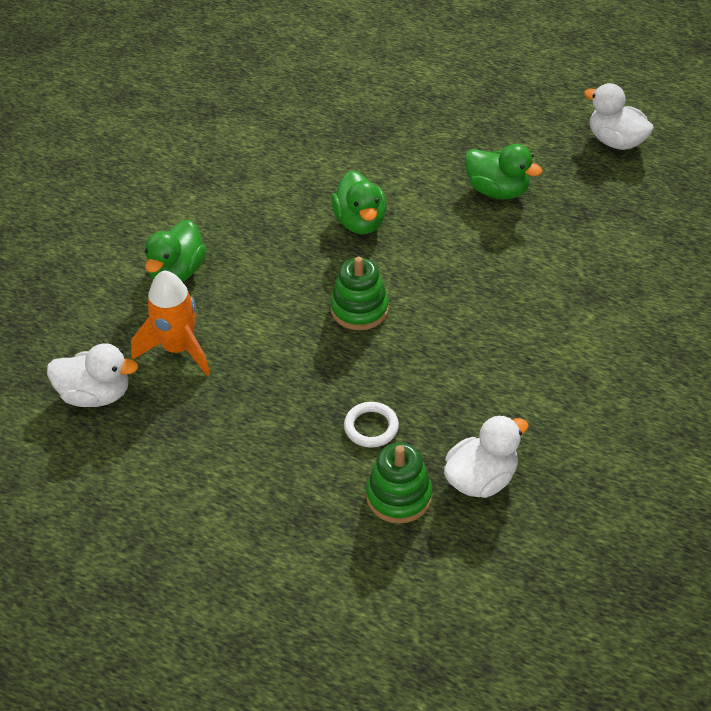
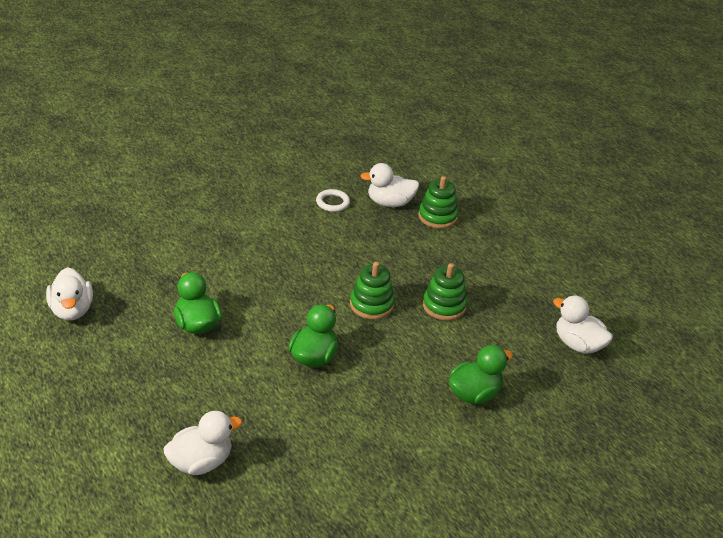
camera: 150 degrees left, 10 degrees down
(178, 349) = (507, 343): orange rocket -> none
(281, 355) = (444, 306): none -> green stacking toy
(358, 99) = (201, 462): none -> white duck
(371, 427) = (424, 248): white ring -> white ring (332, 203)

